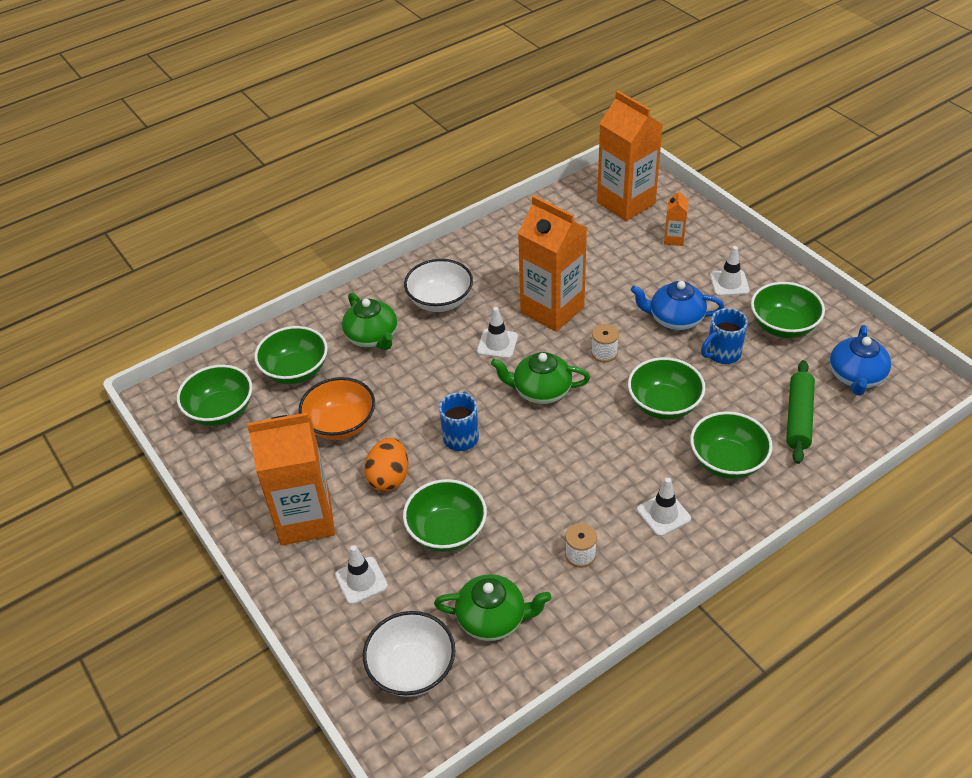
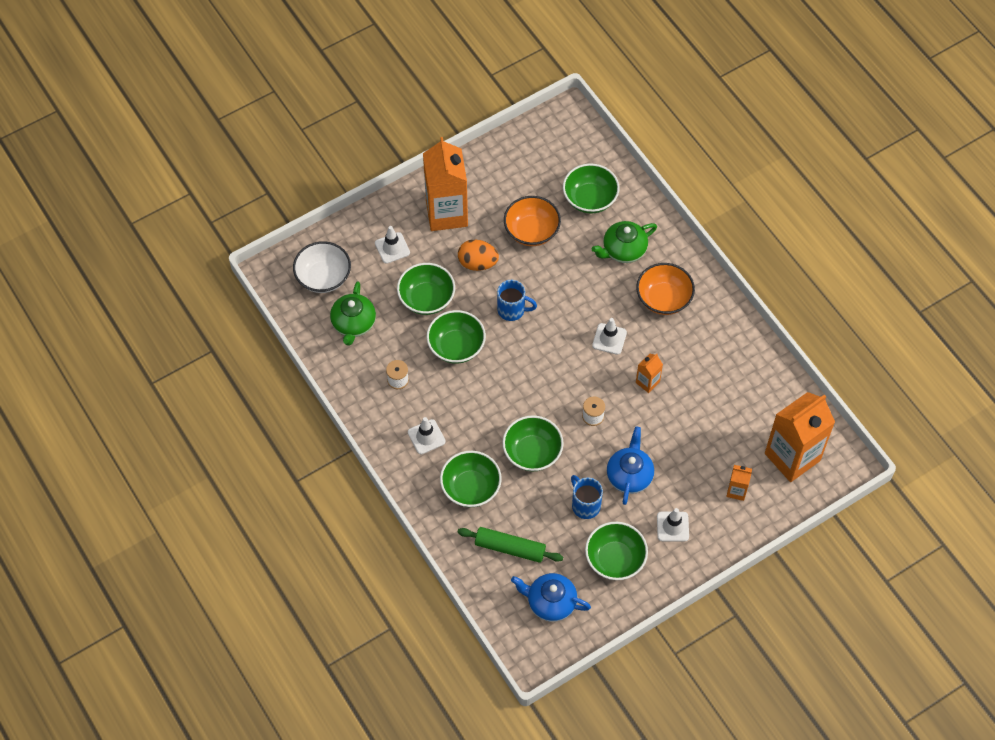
camera: 90 degrees right, 15 degrees up
(221, 411) = (552, 153): green bowl -> green bowl (456, 346)
(440, 301) = (663, 299): white bowl -> orange bowl
(541, 391) = (554, 366): green teapot -> none
(552, 310) = (647, 382): orange carton -> orange carton, size x0.44

